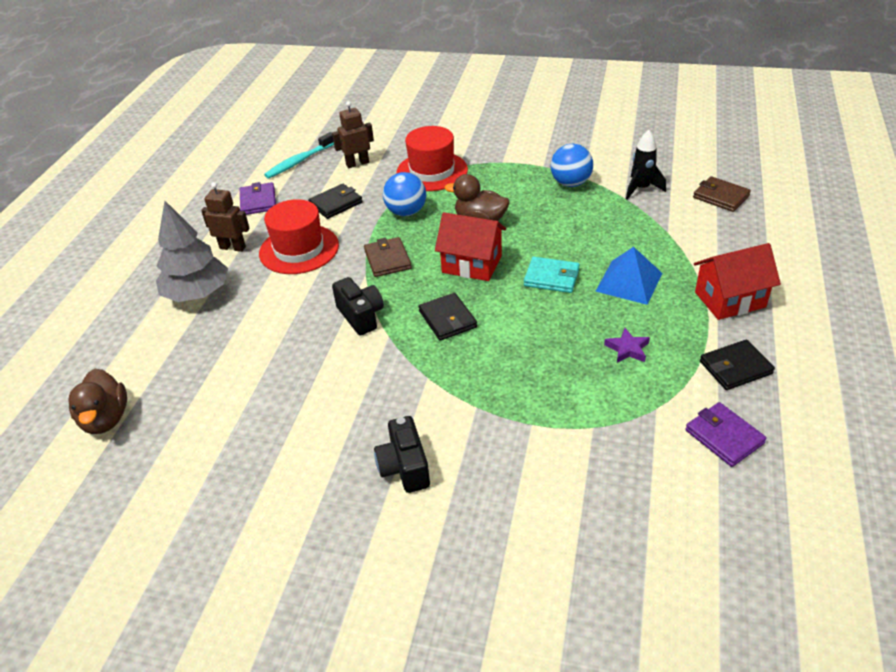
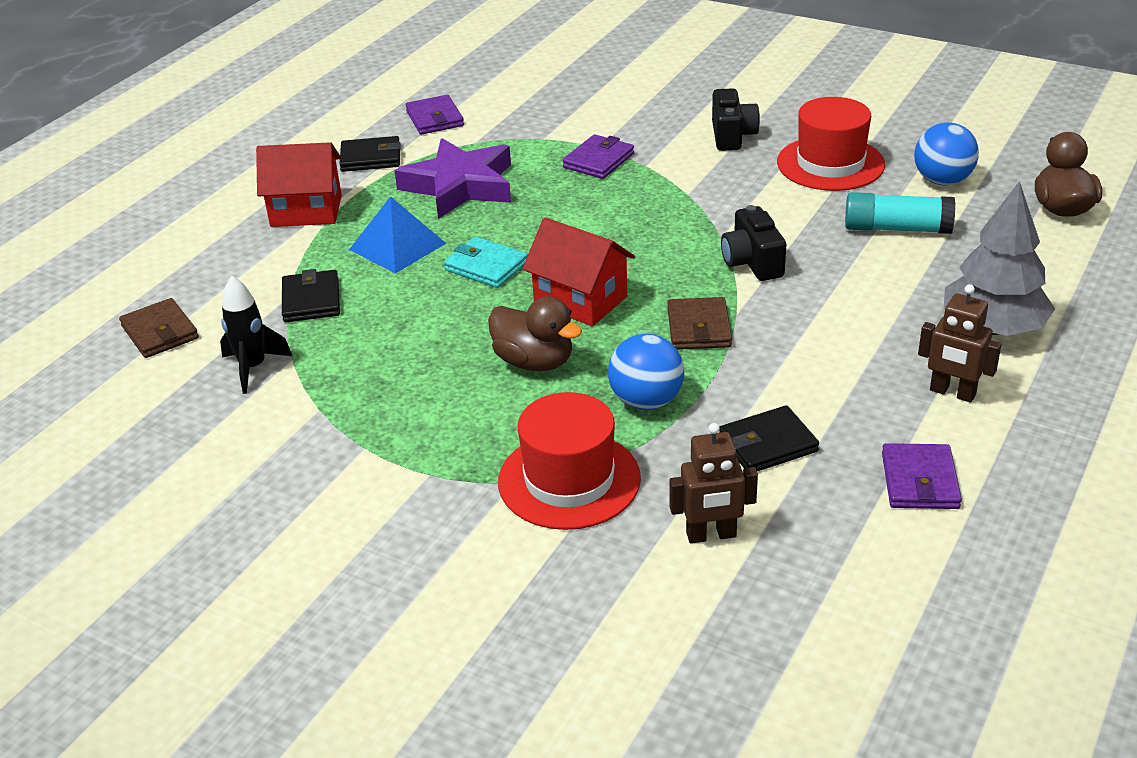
camera: 165 degrees left, 5 degrees down
(250, 370) = (897, 228): none -> turquoise glue stick
(299, 161) = (838, 572): turquoise toothbrush -> none
(299, 249) = (837, 369): red hat -> red hat (830, 164)
(447, 319) = (642, 242): black wallet -> black wallet (311, 300)
(523, 404) = (598, 160): none -> purple wallet
(570, 183) = (348, 401): blue ball -> blue ball (942, 181)
(627, 349) = (460, 186): purple star -> purple star, size x2.38

